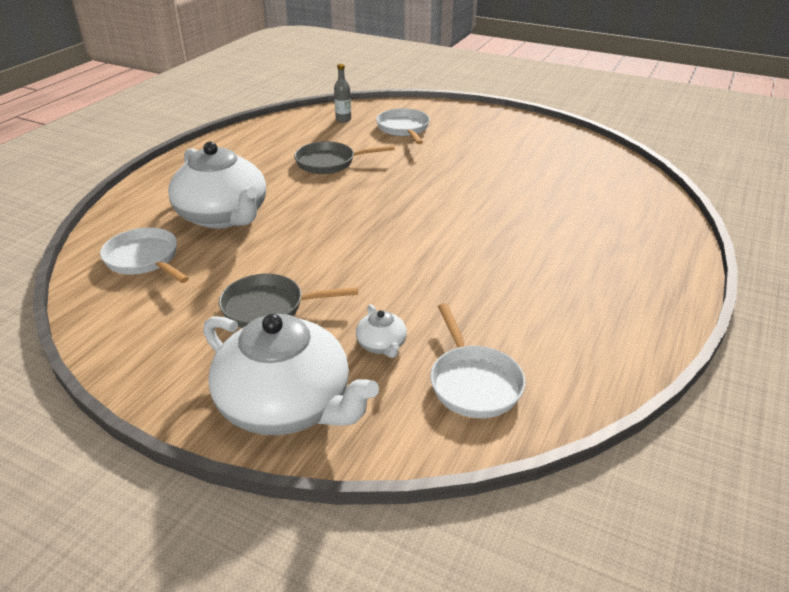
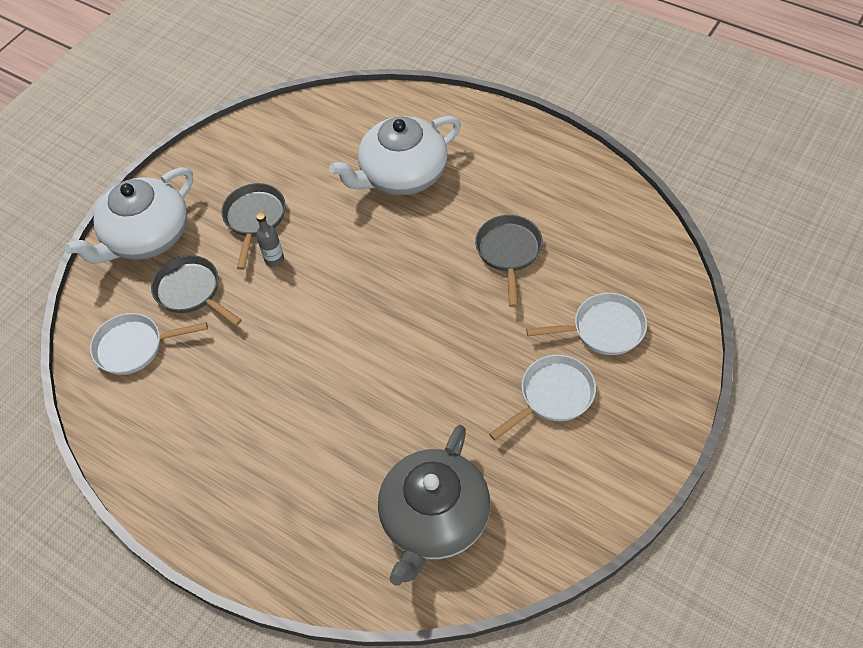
camera: 100 degrees right, 20 degrees up
(144, 259) = (338, 133): white pan -> white pan (553, 396)
(343, 119) = (633, 264): grey bottle -> grey bottle (274, 259)
(382, 345) = (191, 291): white teapot -> grey pan
(589, 183) = (434, 519): none -> grey teapot

